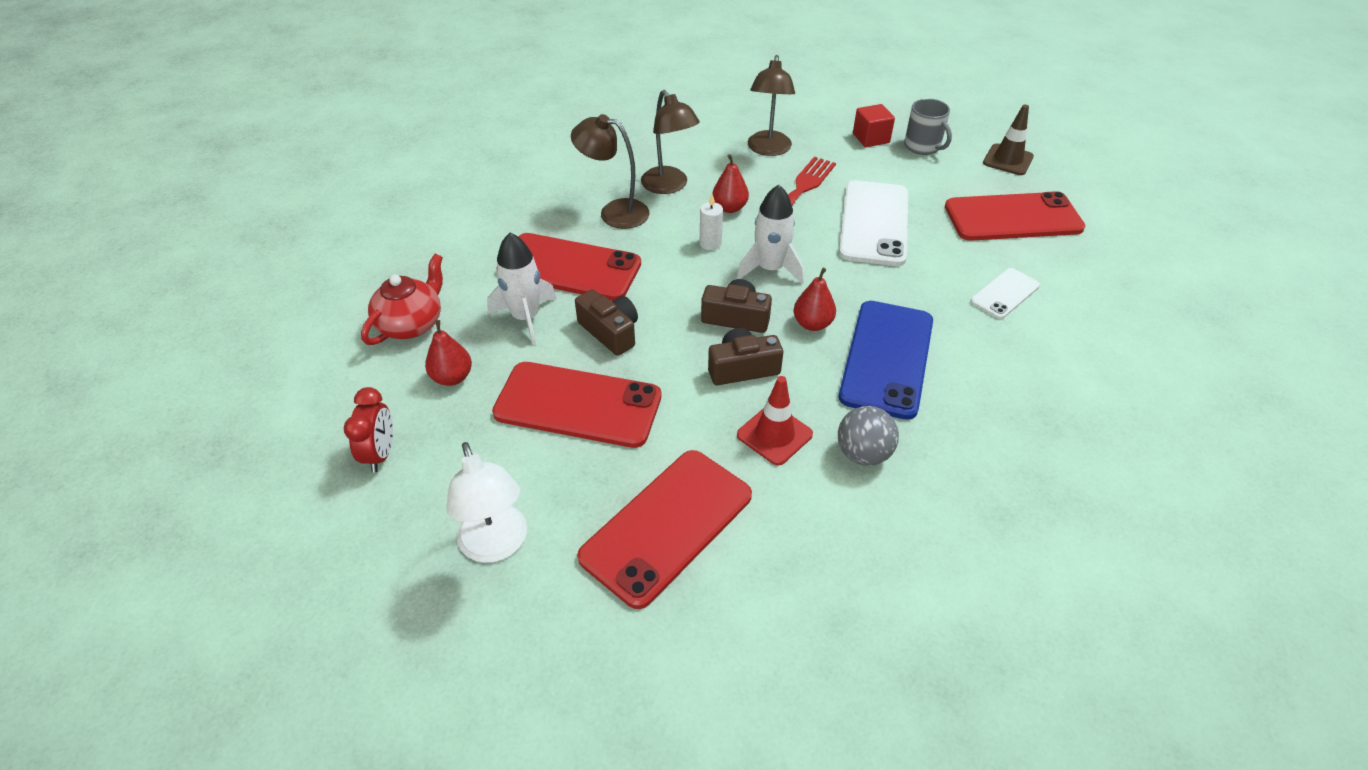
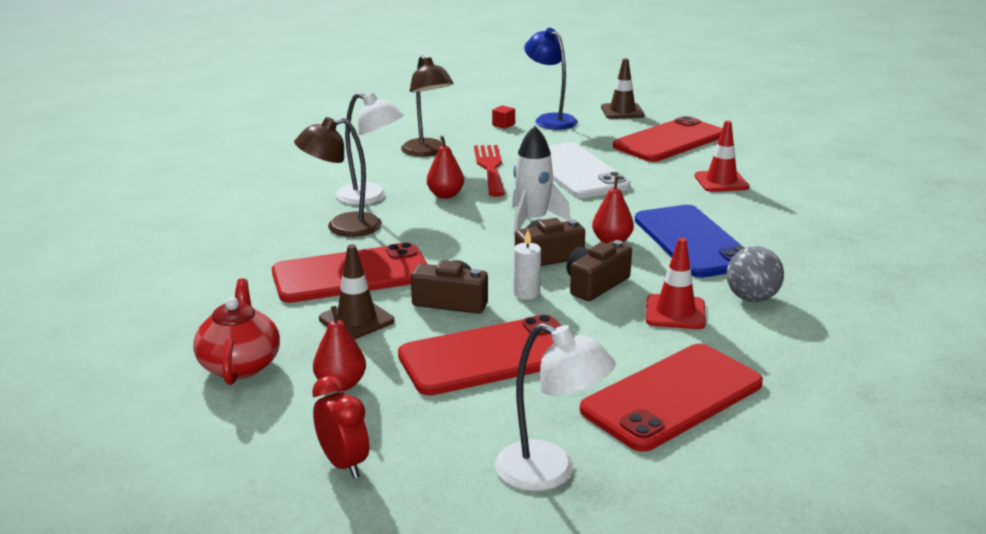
camera: 35 degrees left, 20 degrees down
(526, 317) = (356, 320): white rocket -> brown traffic cone
(667, 526) = (672, 397): red phone -> red phone turned 45 degrees clockwise
(669, 186) = (371, 197): brown lamp -> white lamp
(710, 243) = (460, 221): white candle -> white candle (526, 293)
(871, 138) = (503, 125): red cube -> red cube, size x0.61
(923, 146) = (550, 119): grey mug -> blue lamp
(1004, 293) = (721, 182): white phone -> red traffic cone

